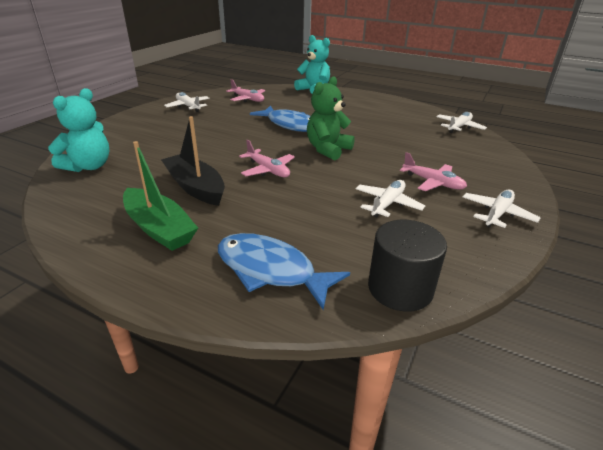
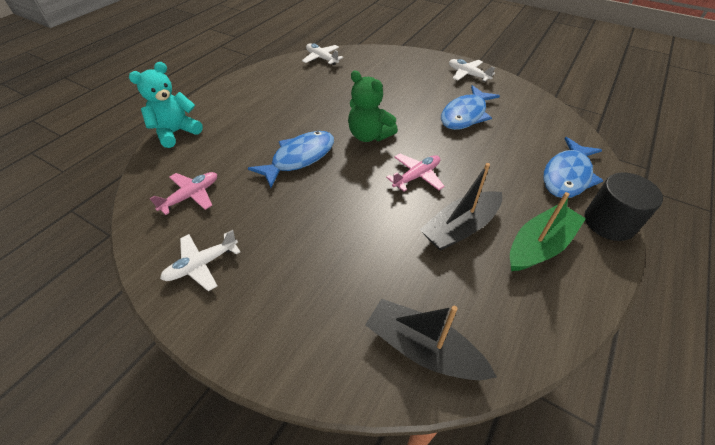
camera: 85 degrees left, 15 degrees up
(89, 166) = (422, 348): turquoise teddy bear -> black boat
(387, 204) = (465, 115): white plane -> blue fish
(400, 288) = (560, 124): black cylinder -> black cylinder (609, 222)
(433, 182) = (428, 90): pink plane -> none

